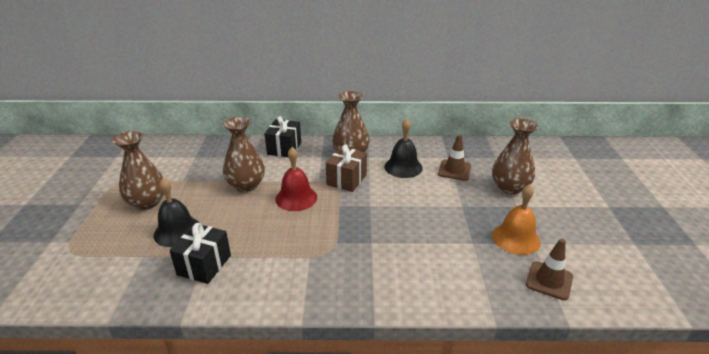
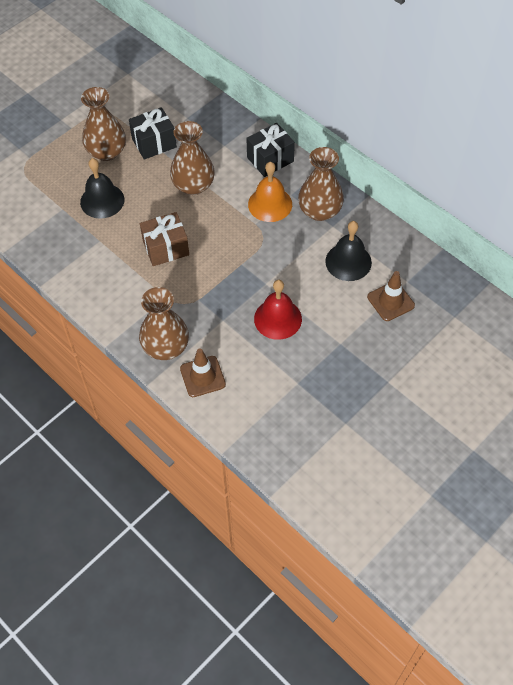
camera: 45 degrees right, 25 degrees up
(204, 265) = (92, 248): black gift -> black gift (154, 143)
(296, 198) = (217, 230): red bell -> red bell (278, 319)
(346, 180) = (280, 239): brown gift -> brown gift (166, 248)
(509, 187) = (413, 359): brown vase -> brown vase (166, 347)
(516, 238) = (338, 408): orange bell -> orange bell (270, 204)
(549, 280) = (308, 459): brown traffic cone -> brown traffic cone (202, 376)

